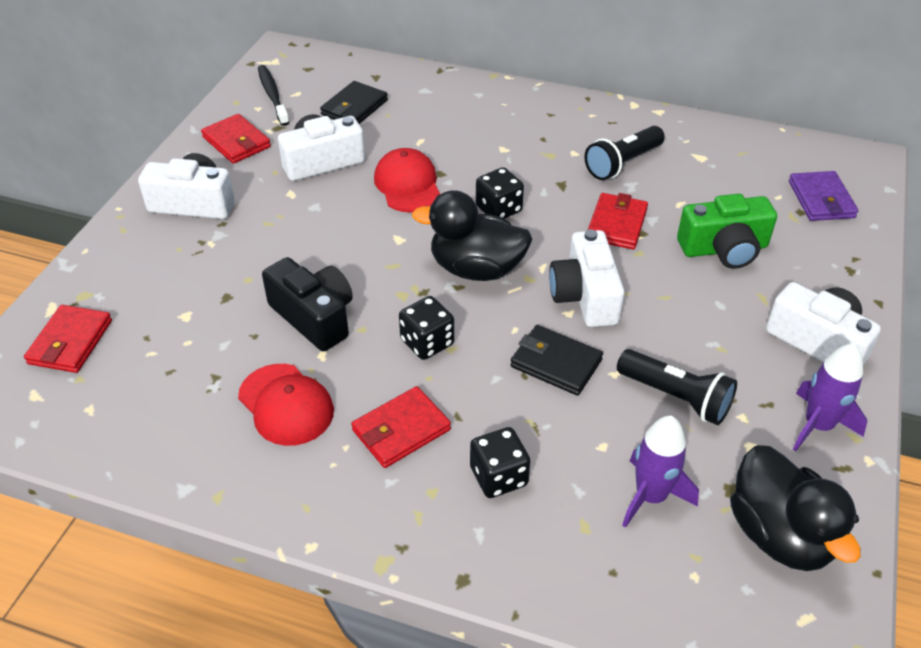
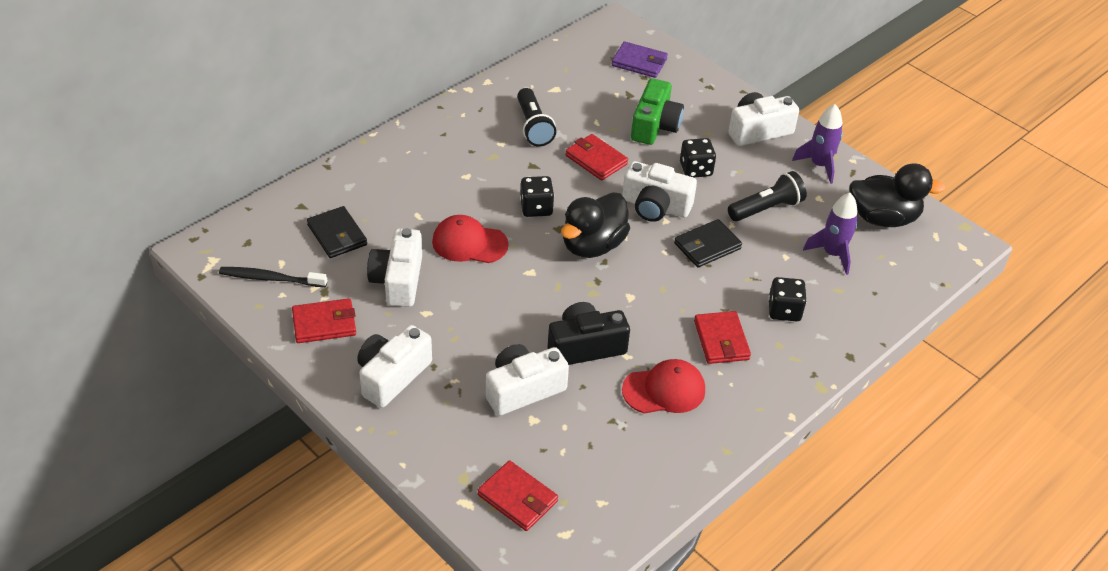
camera: 65 degrees left, 0 degrees up
(224, 293) = (523, 389): none -> white camera
(427, 342) = (649, 298): black dice -> black dice (695, 169)

